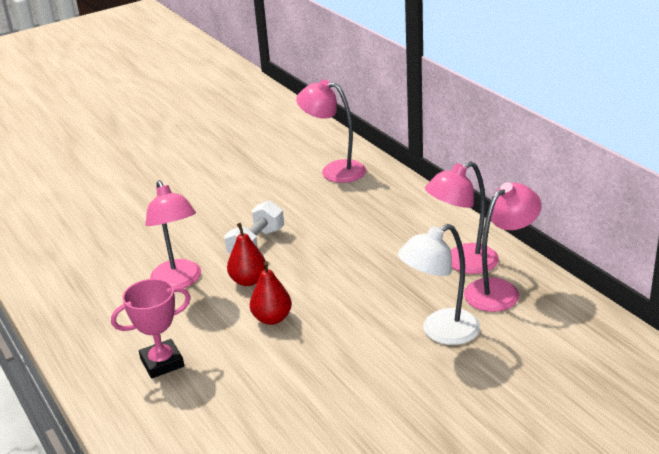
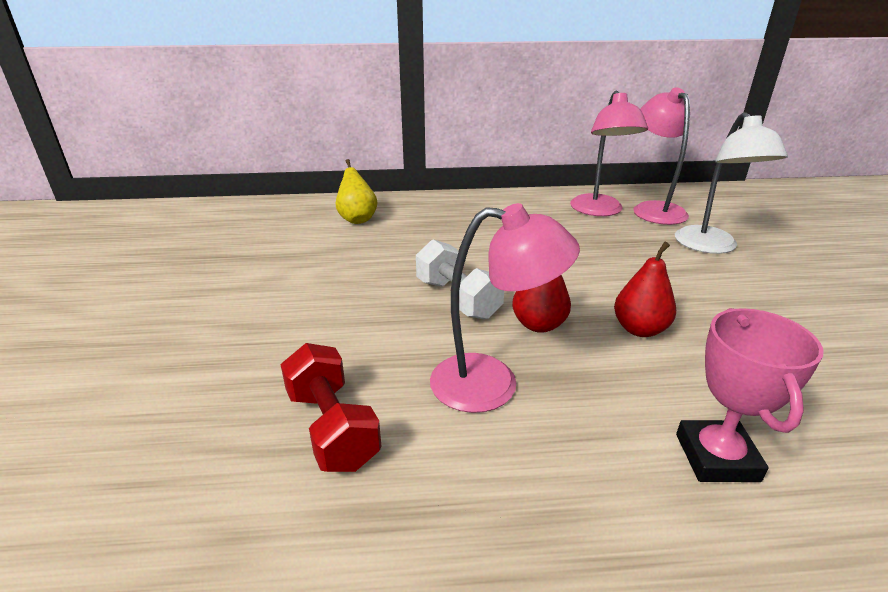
camera: 65 degrees left, 0 degrees up
(118, 250) = (332, 428): none -> red dumbbell
(334, 170) = (357, 219): pink lamp -> yellow pear

